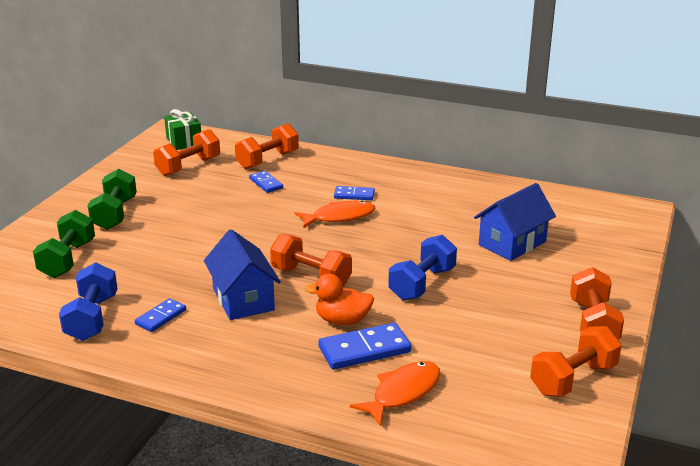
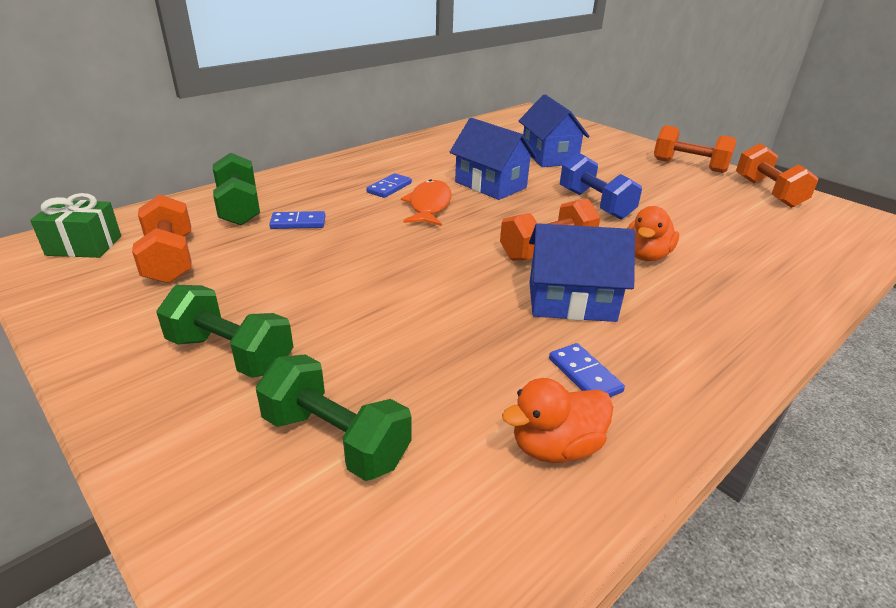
camera: 65 degrees left, 5 degrees up
(92, 318) = (555, 447): blue dumbbell -> orange duck
(267, 160) = (239, 208): orange dumbbell -> green dumbbell
(364, 349) = (706, 259): blue domino -> none
(403, 393) = (786, 260): orange fish -> none
(408, 231) = (490, 185): none -> blue house

